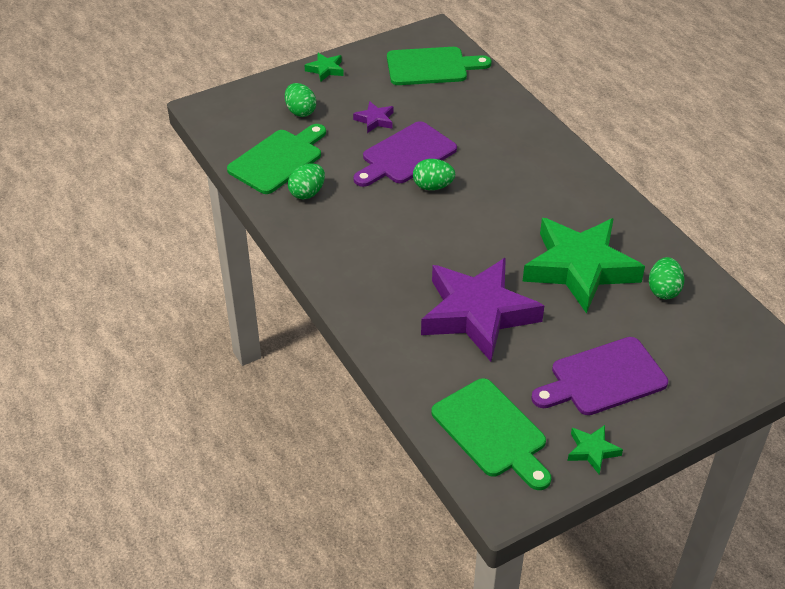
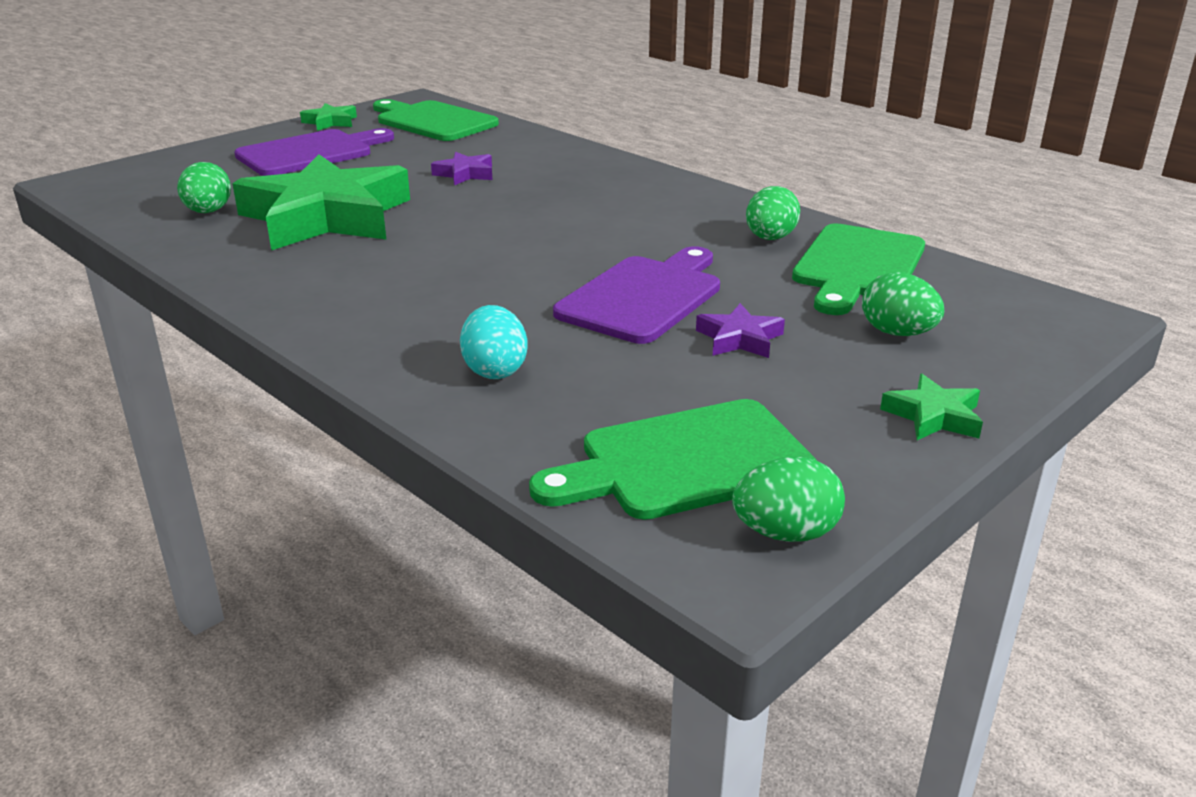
camera: 165 degrees right, 15 degrees down
(433, 186) = (574, 266): green egg -> green egg (785, 533)
(477, 314) = (465, 174): purple star -> purple star, size x0.40
(492, 120) = (494, 370): none -> turquoise egg

